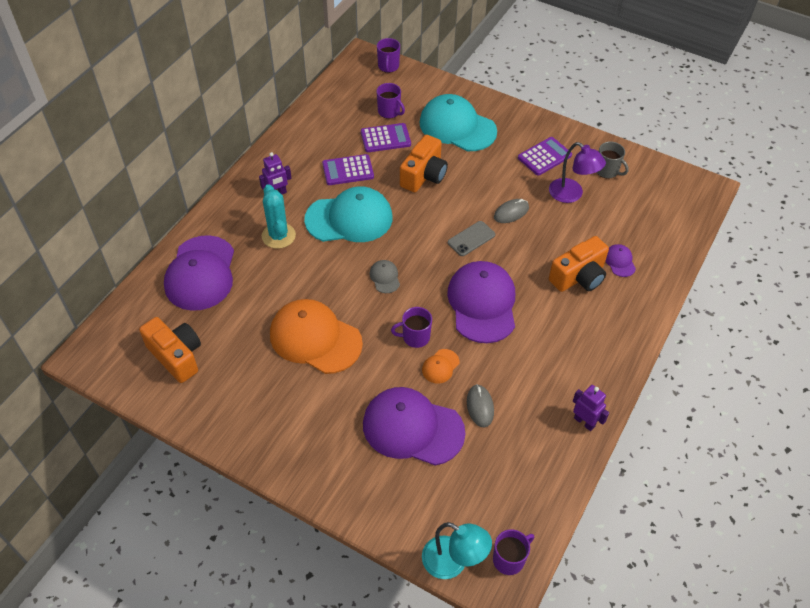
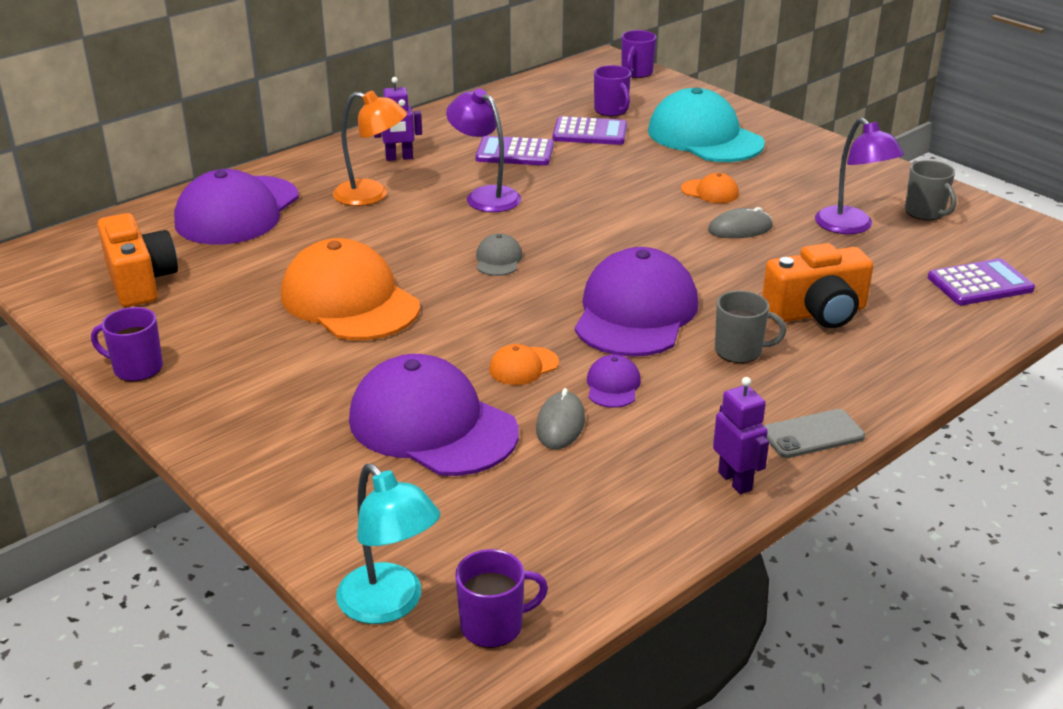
camera: 20 degrees right, 20 degrees down
(278, 236) = (372, 195): turquoise cactus -> orange lamp
(349, 218) = (485, 196): turquoise cap -> purple lamp
(415, 337) = (503, 328): purple mug -> purple mug (136, 368)
(424, 175) = (624, 173): orange camera -> none
(471, 239) = (659, 244): grey phone -> grey phone (812, 434)
(481, 181) = (710, 192): none -> orange cap
(544, 157) = (827, 184): purple calculator -> purple calculator (980, 284)
(550, 320) = (740, 351): none -> grey mug
(619, 261) = (898, 309): purple cap -> purple cap (613, 385)

